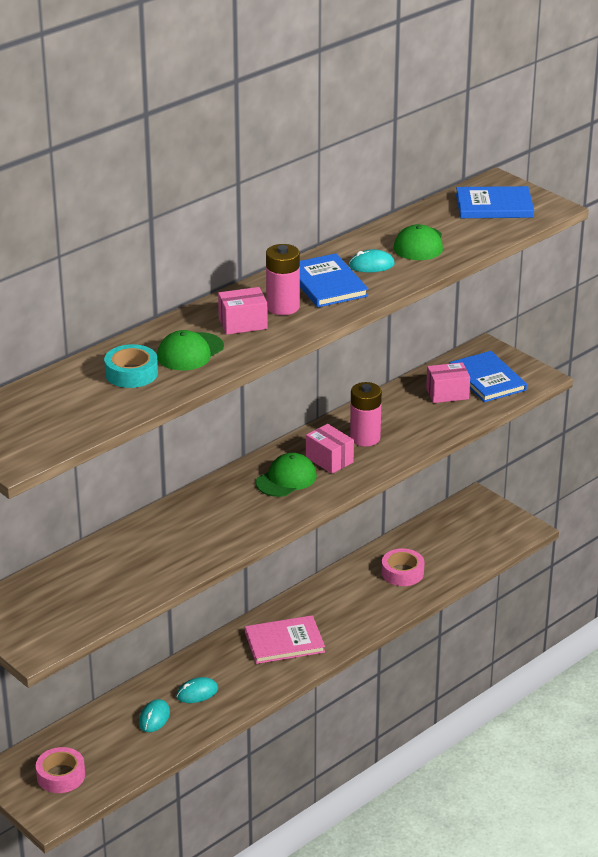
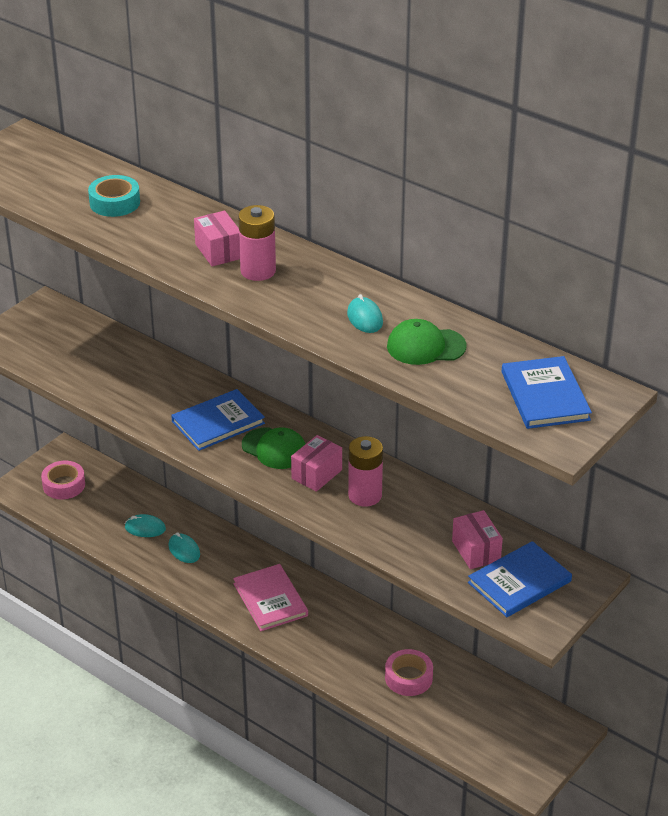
camera: 80 degrees right, 5 degrees up
(190, 352) = (158, 228): green cap -> none
(326, 284) = (314, 293): blue book -> blue book (218, 422)

